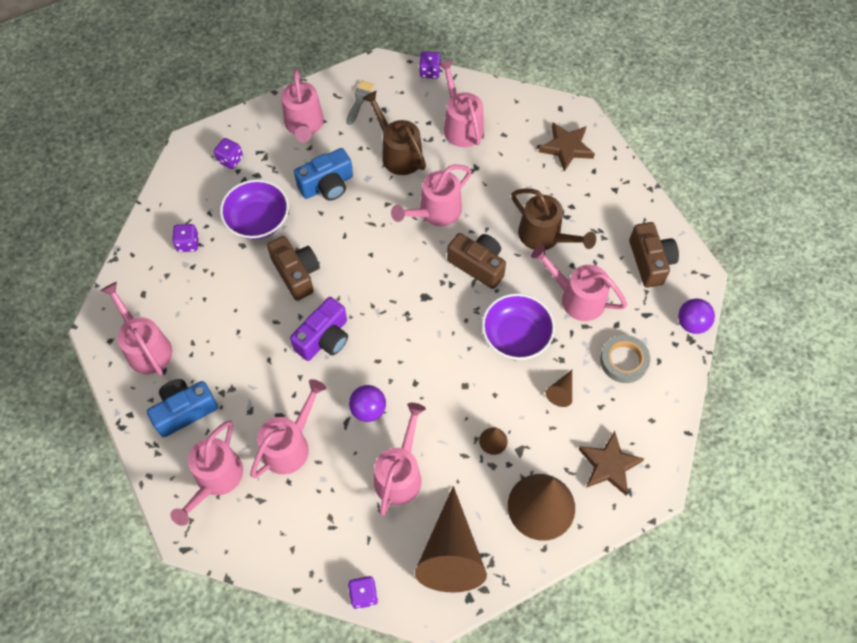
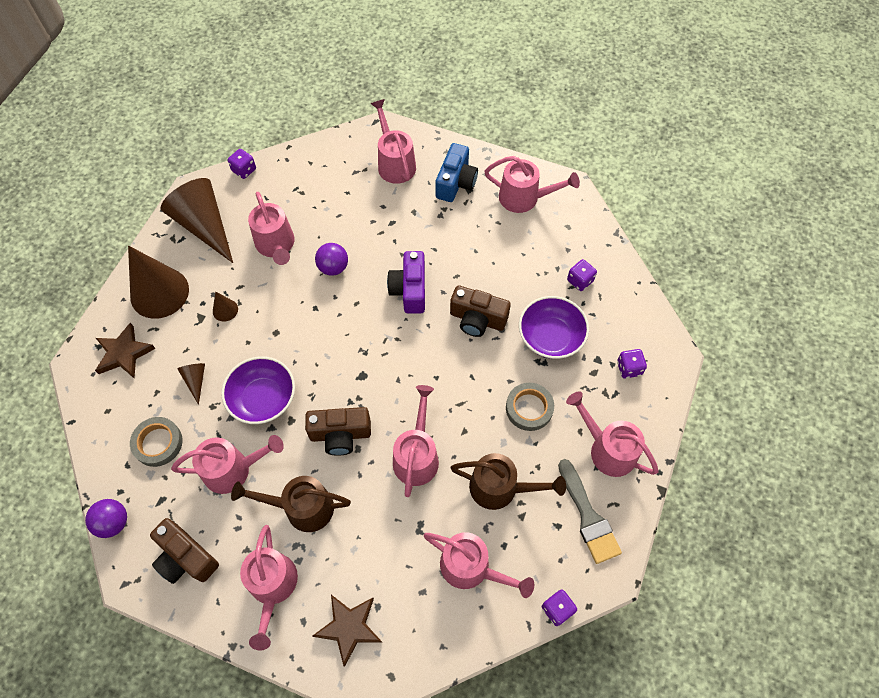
camera: 140 degrees right, 0 degrees up
(290, 444) = (367, 212): pink watering can -> pink watering can (272, 588)
(327, 185) = (529, 408): blue camera -> grey tape
(359, 100) = (588, 516): grey brush -> grey brush, size x1.64

